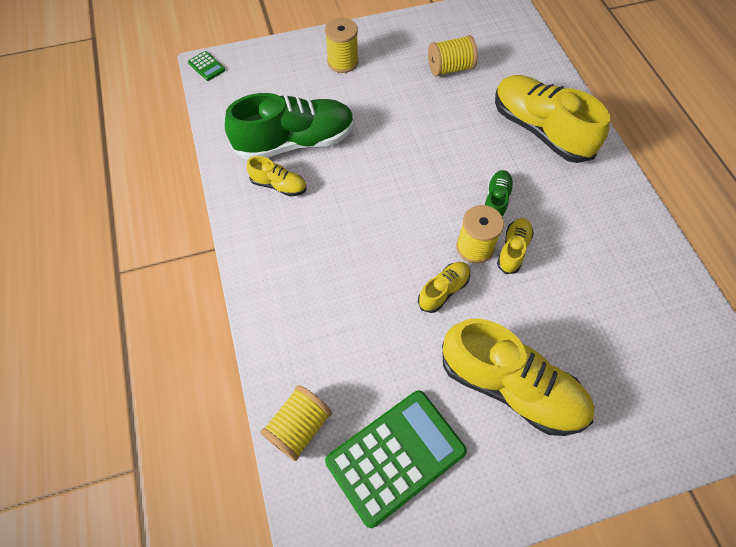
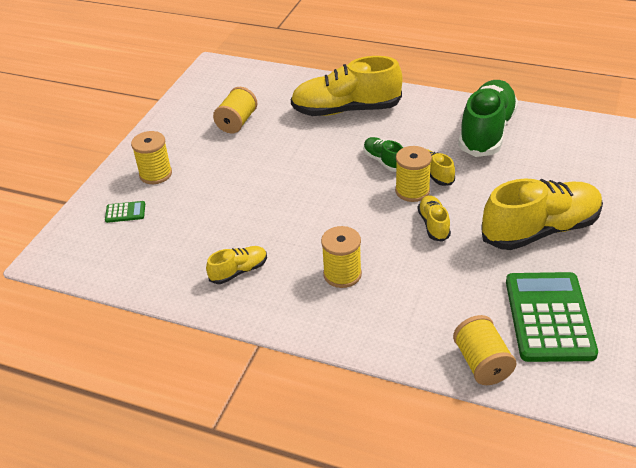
camera: 50 degrees left, 20 degrees down
(206, 66) = (46, 260): green calculator -> green calculator (125, 212)
(295, 142) = (205, 241): green shoe -> green shoe (486, 132)
(328, 257) = (342, 274): none -> yellow spool

